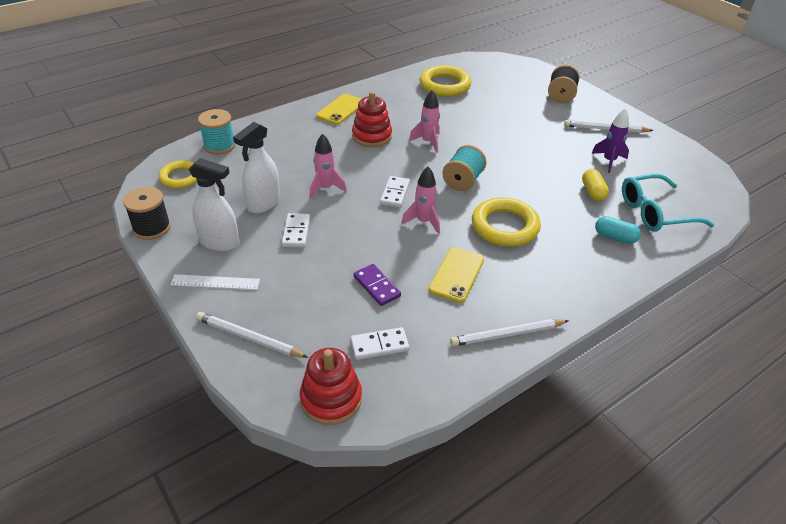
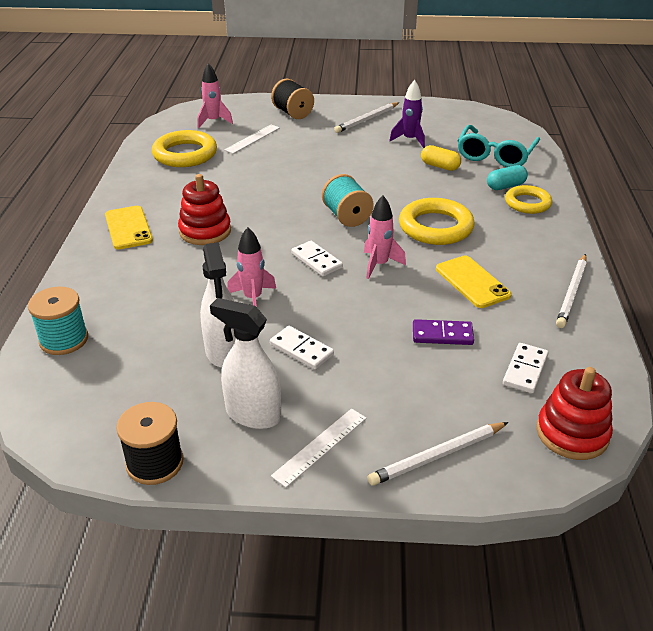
camera: 50 degrees left, 5 degrees down
(181, 177) = (84, 397): yellow ring -> yellow ring (527, 203)
(219, 242) = (253, 414): white spray bottle -> white spray bottle turned 120 degrees counterclockwise
(428, 142) = (262, 206): pink rocket -> pink rocket (213, 121)
(501, 98) = (252, 139): none -> white ruler

